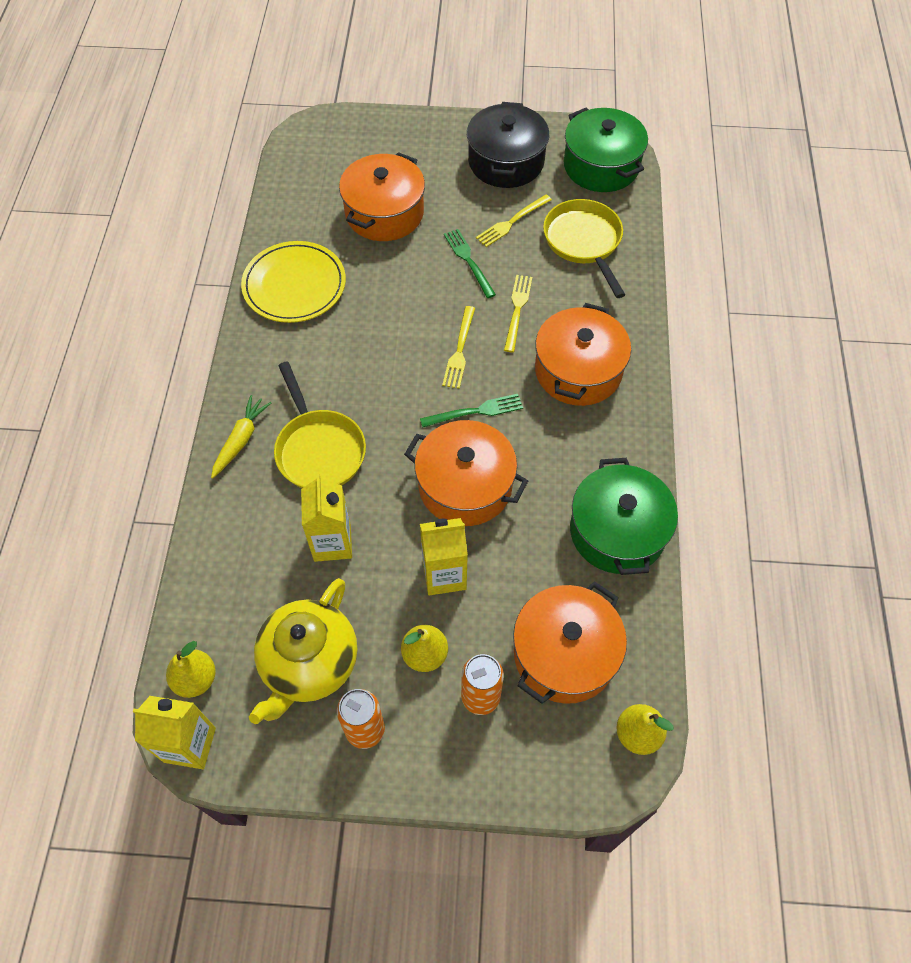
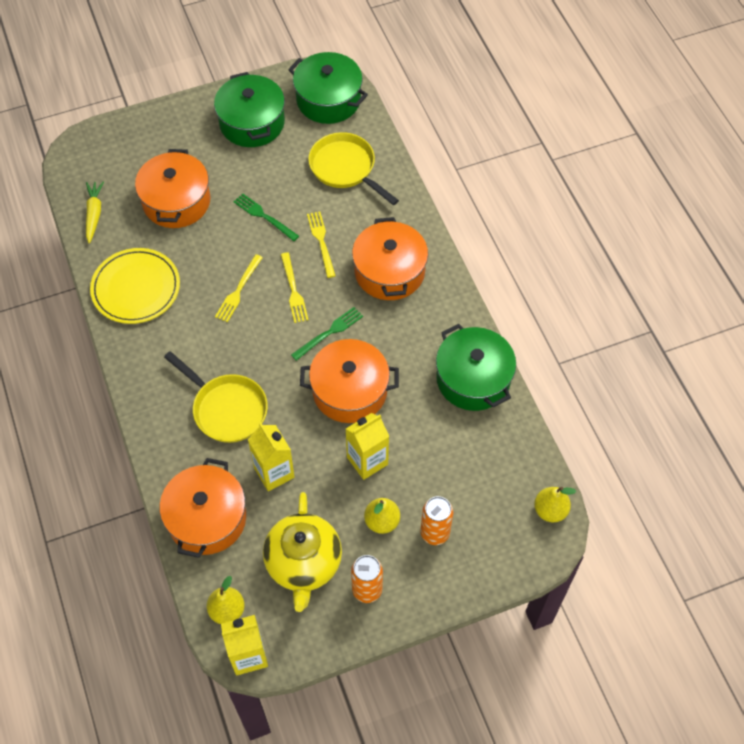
camera: 25 degrees left, 0 degrees up
(241, 440) = (162, 426): yellow carrot -> yellow carrot (94, 214)
(506, 162) = (252, 123): black pot -> green pot
(511, 222) = (282, 172): yellow fork -> yellow fork (238, 290)
(564, 654) = (477, 479): orange pot -> orange pot (207, 518)

